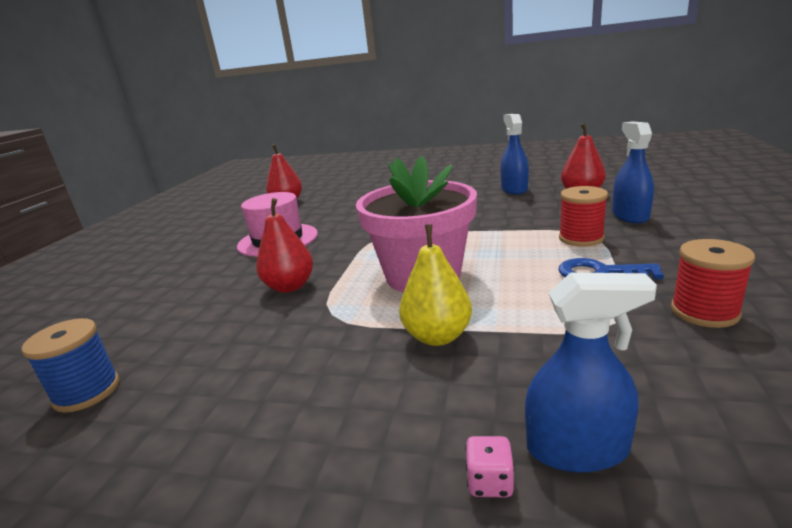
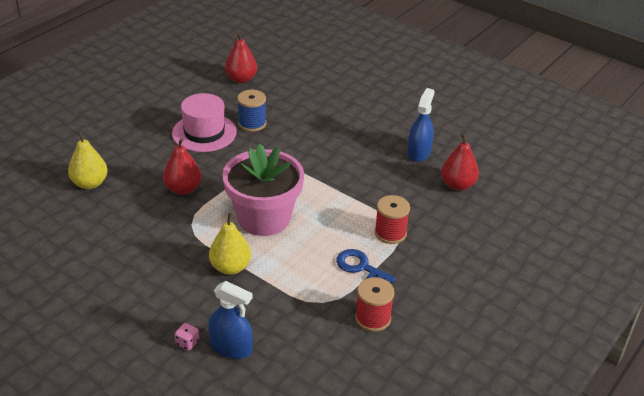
camera: 20 degrees right, 15 degrees up
(87, 392) = (52, 221): blue spool -> blue spool (252, 123)
(143, 325) = (90, 183): none -> yellow pear
(630, 216) = (451, 228): blue spray bottle -> none

